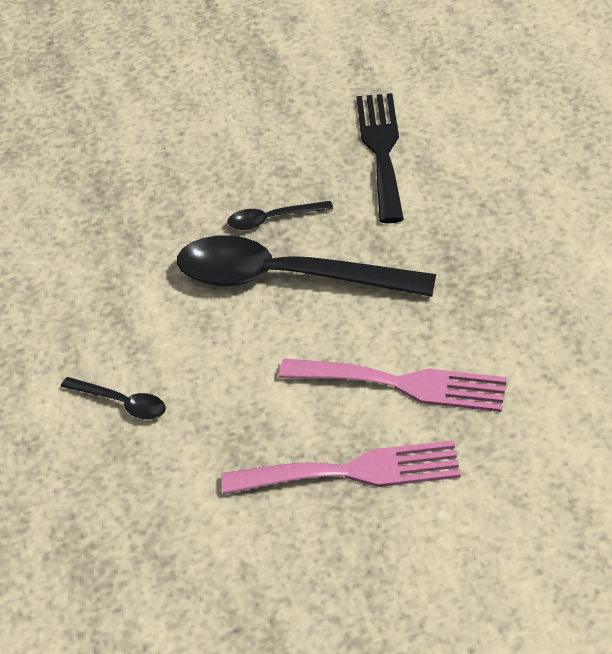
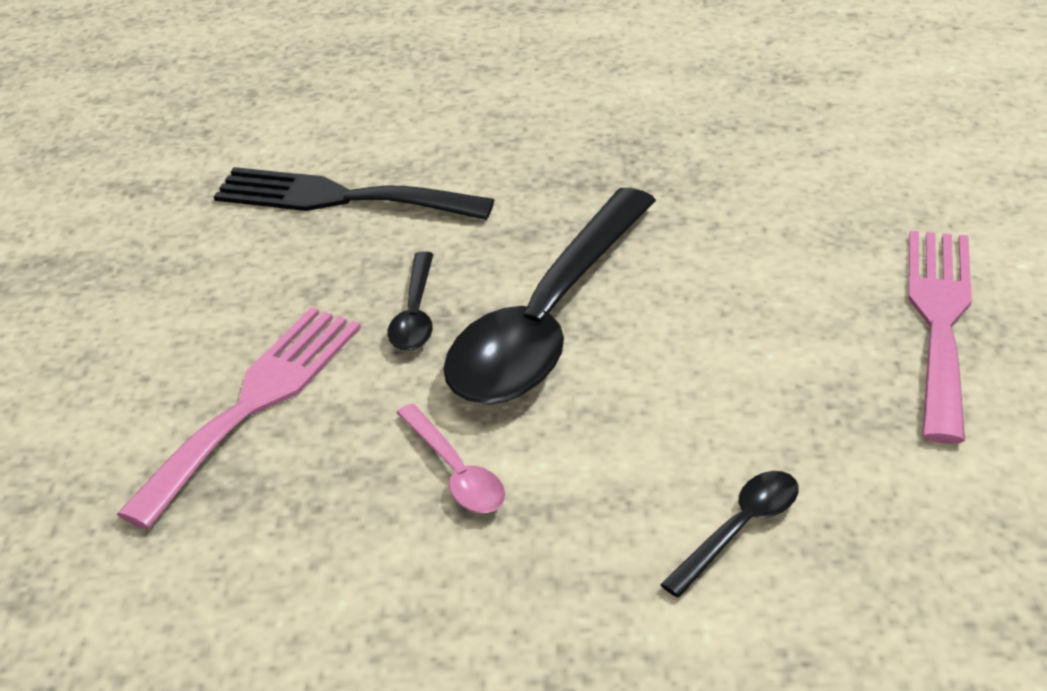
camera: 75 degrees left, 5 degrees down
(137, 275) = (455, 472): none -> pink spoon
(403, 384) = (796, 255): pink fork -> pink fork (254, 404)

